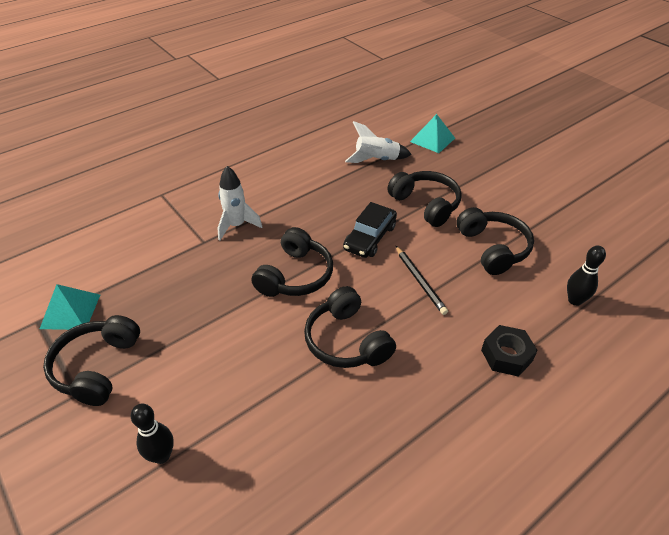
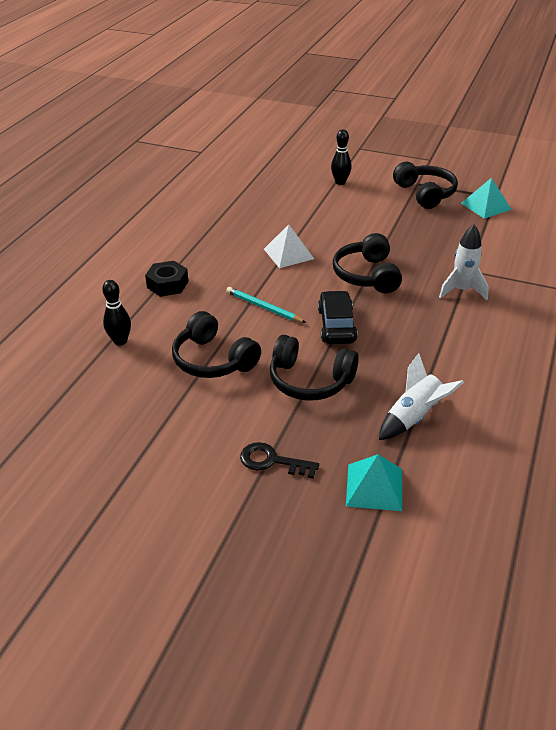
camera: 150 degrees right, 5 degrees down
(346, 341) = (288, 253): black headphones -> white pyramid
(419, 281) = (264, 307): black pencil -> turquoise pencil
(484, 169) = (272, 461): none -> black key

